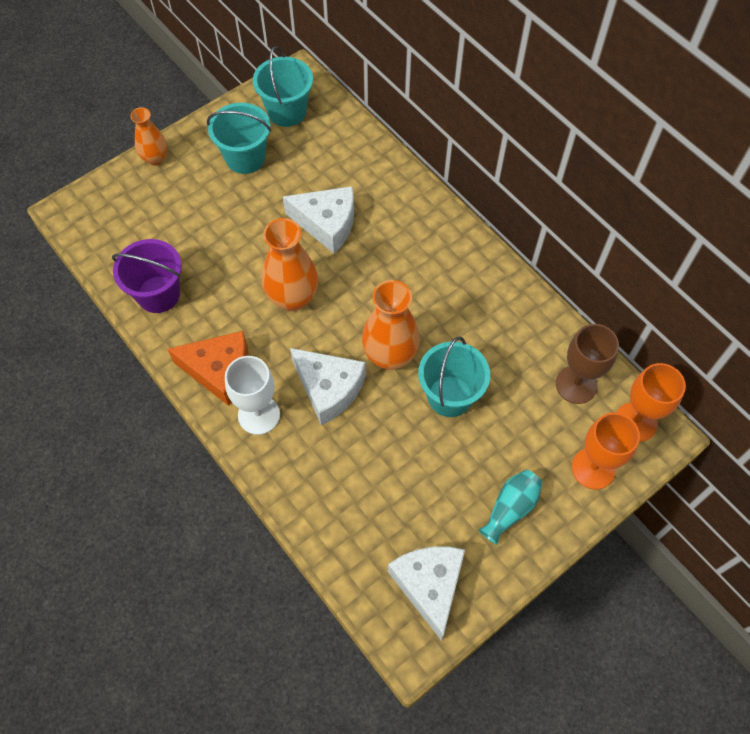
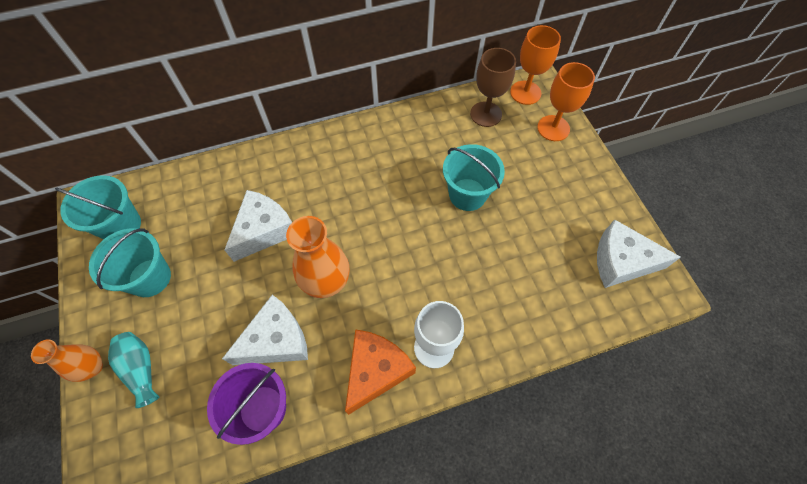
camera: 70 degrees left, 0 degrees up
(329, 389) = (429, 280): white cheese -> white cheese (276, 340)
(390, 355) = (416, 224): orange vase -> none
(510, 508) = (571, 187): turquoise vase -> turquoise vase (141, 369)

